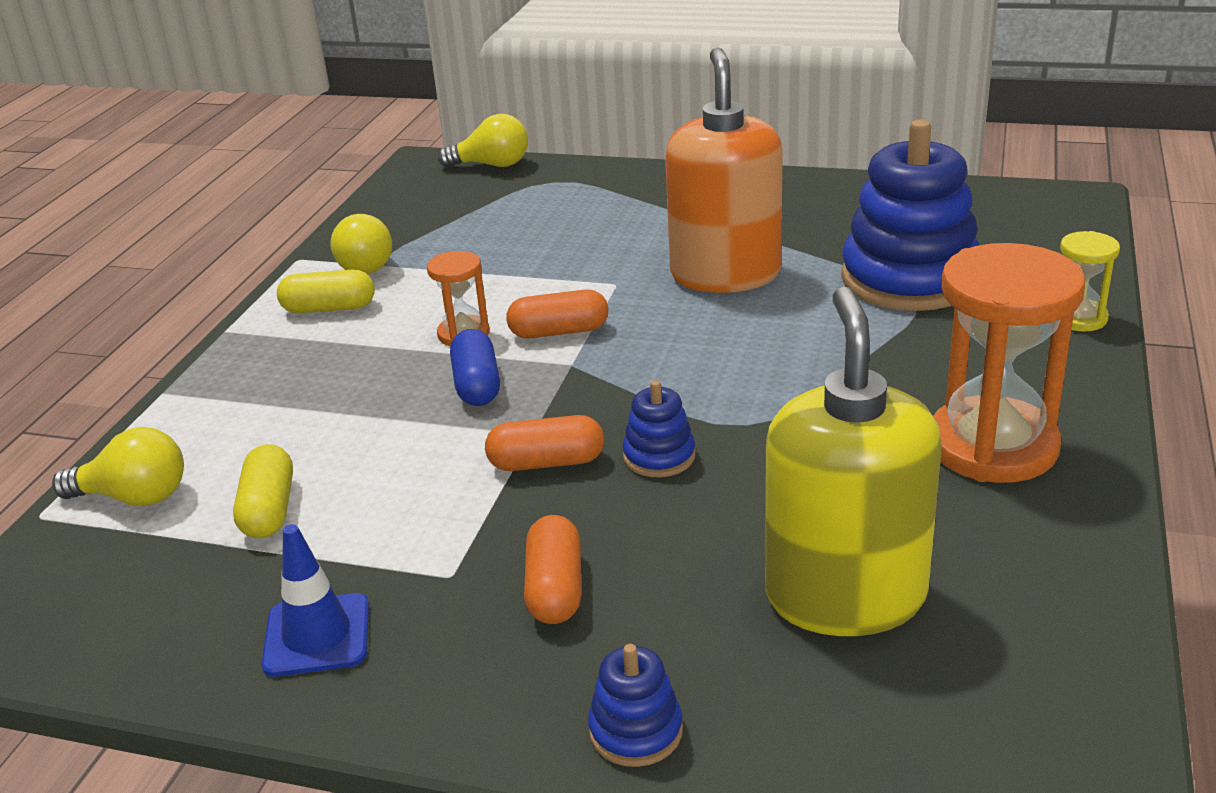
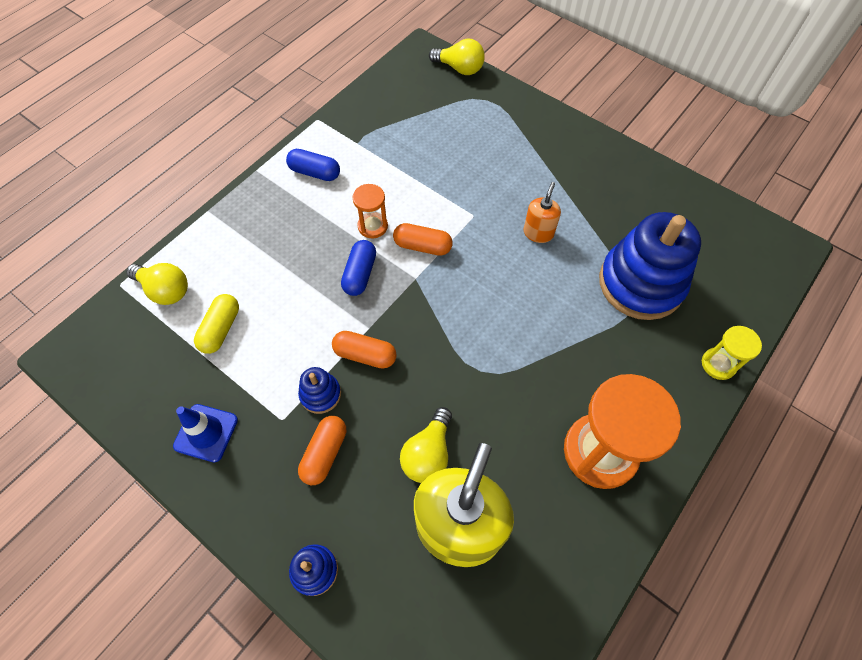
camera: 20 degrees right, 30 degrees up
(329, 308) = (315, 172): yellow capsule -> blue capsule
(368, 264) = (351, 140): yellow light bulb -> yellow light bulb (428, 453)
(659, 456) = (423, 376): blue stacking toy -> blue stacking toy (320, 394)
(725, 274) = (538, 233): orange soap dispenser -> orange soap dispenser, size x0.46

